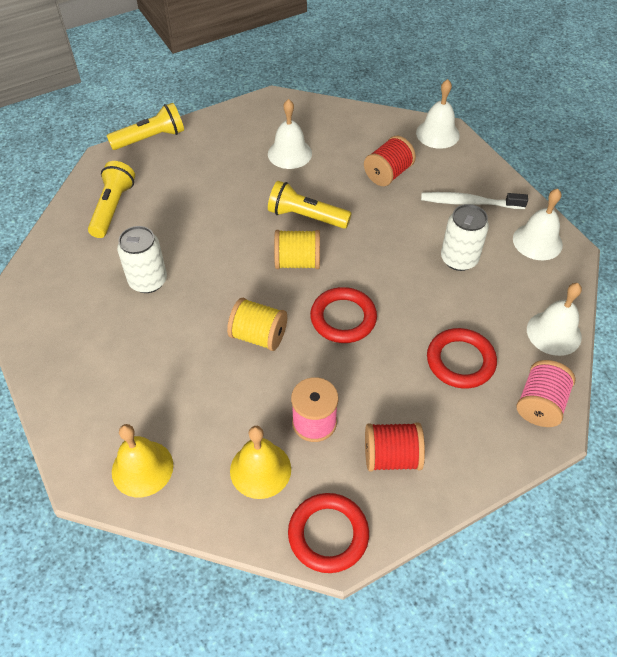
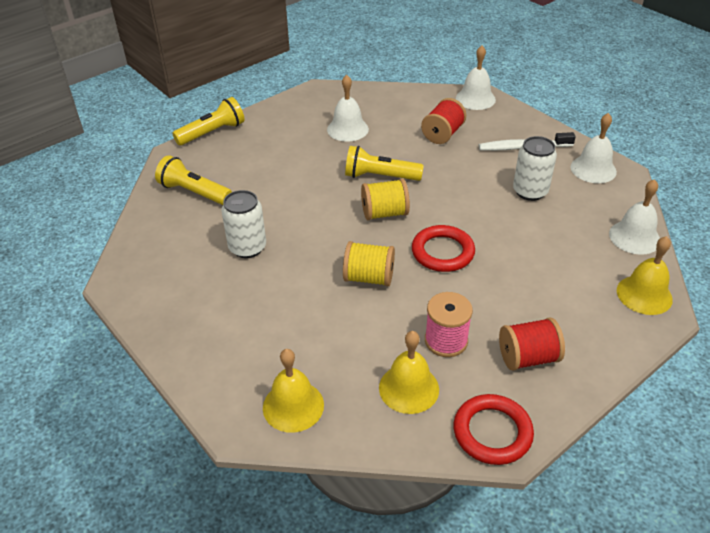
camera: 10 degrees left, 10 degrees down
(113, 207) = (194, 192): yellow flashlight -> yellow flashlight turned 60 degrees counterclockwise
(460, 361) = (561, 271): red ring -> none
(540, 404) = (644, 294): pink spool -> yellow bell

